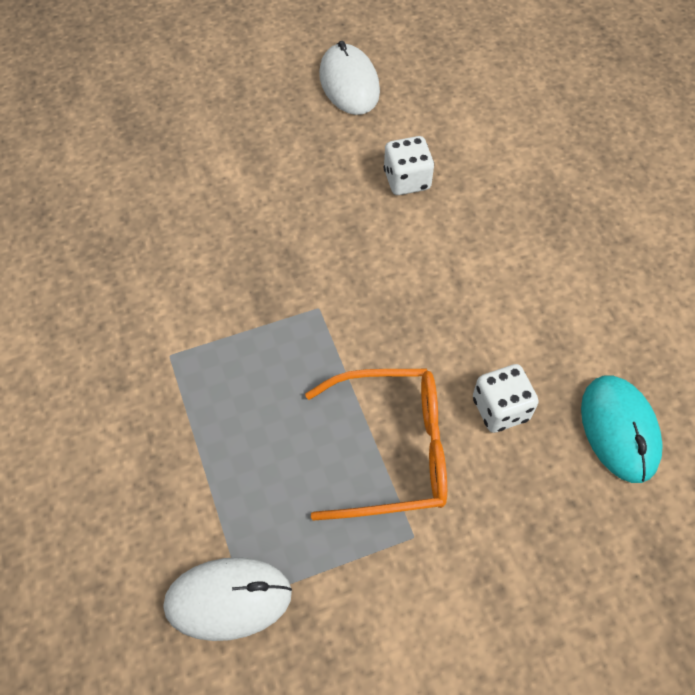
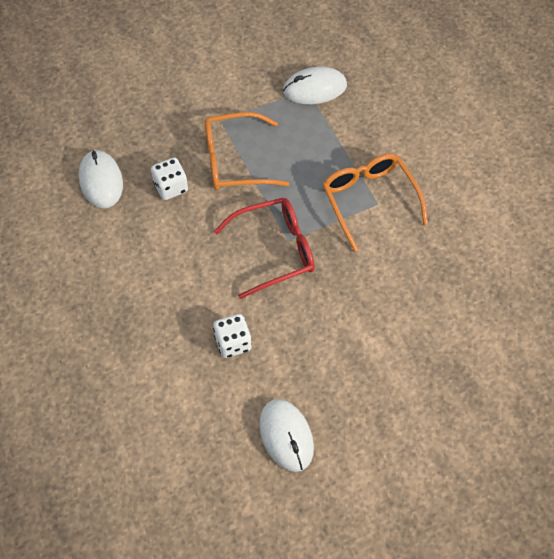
camera: 175 degrees right, 0 degrees up
(181, 361) = (369, 200): none -> orange glasses
(339, 294) = (275, 250): none -> red glasses
(619, 430) = (101, 181): turquoise mouse -> white mouse

